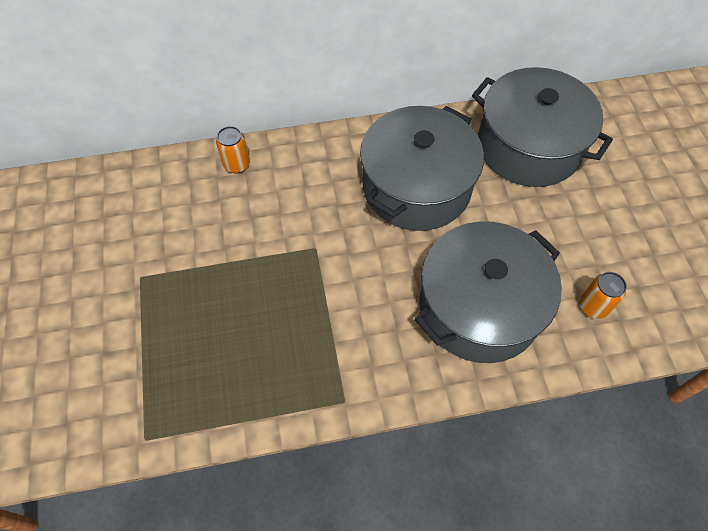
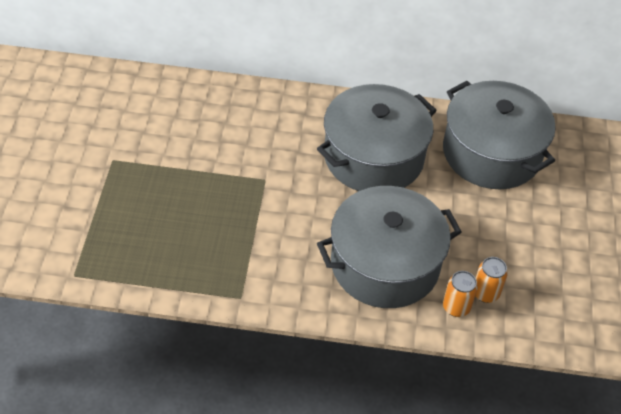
camera: 15 degrees right, 10 degrees down
(237, 165) = (225, 97): orange can -> orange can (456, 307)

